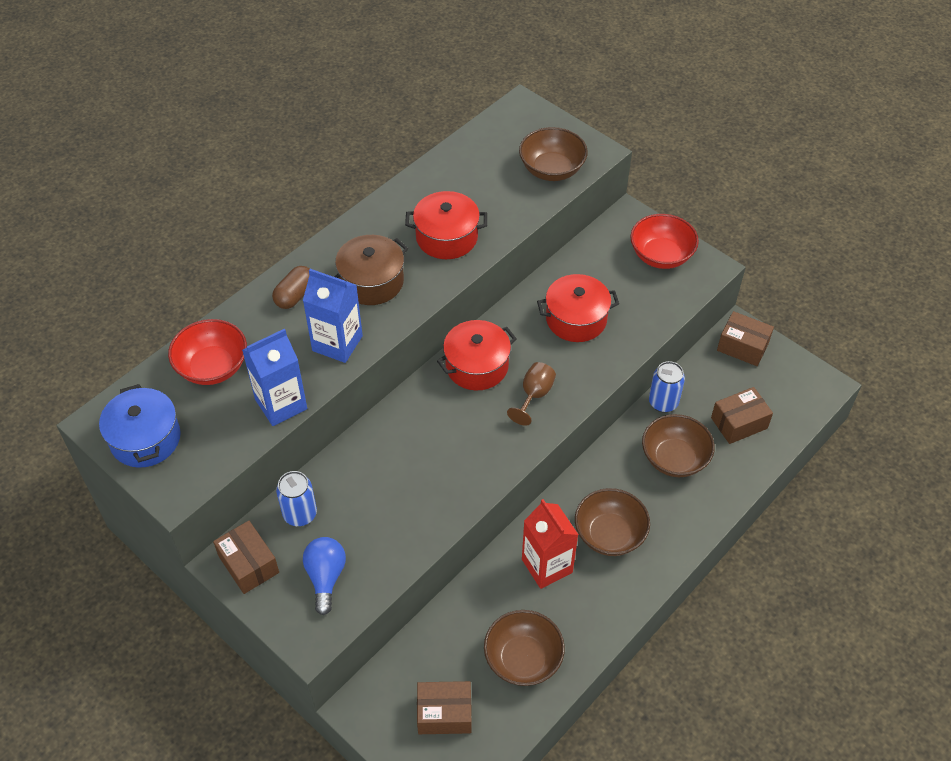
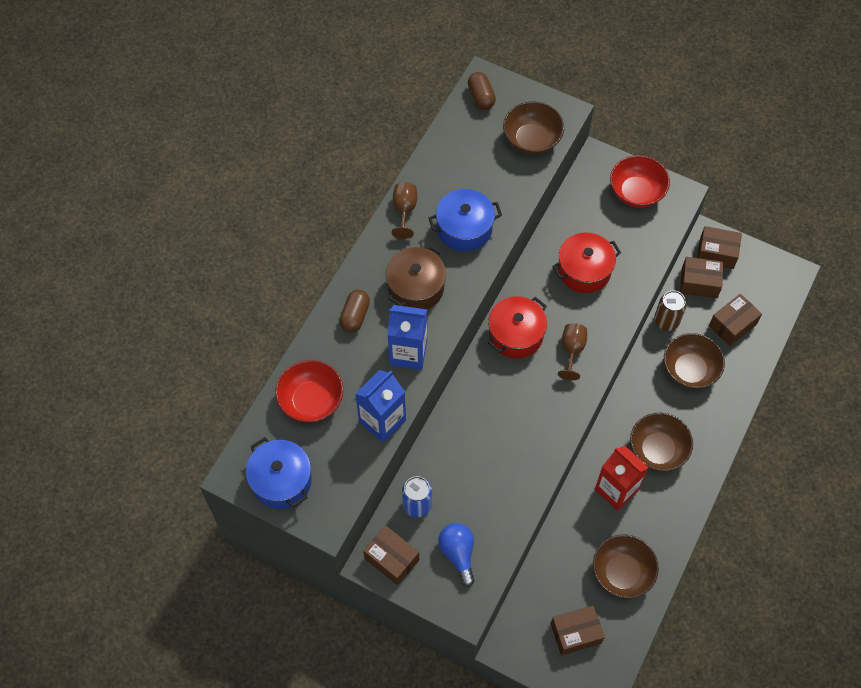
camera: 15 degrees left, 10 degrees up
(389, 208) = (404, 210): none -> brown goblet
(447, 237) = (464, 228): red pot -> blue pot
(512, 121) = (481, 97): none -> brown capsule
(663, 402) = (666, 321): blue can -> brown can
(713, 372) = (699, 283): none -> brown box

